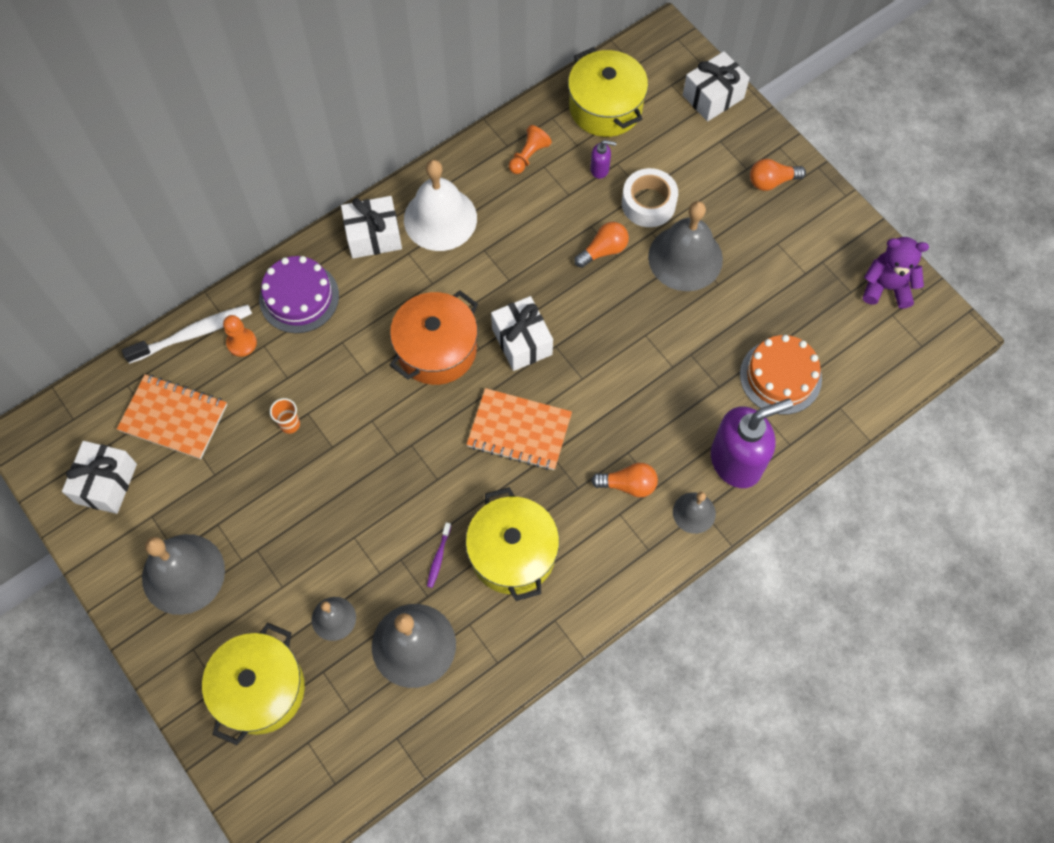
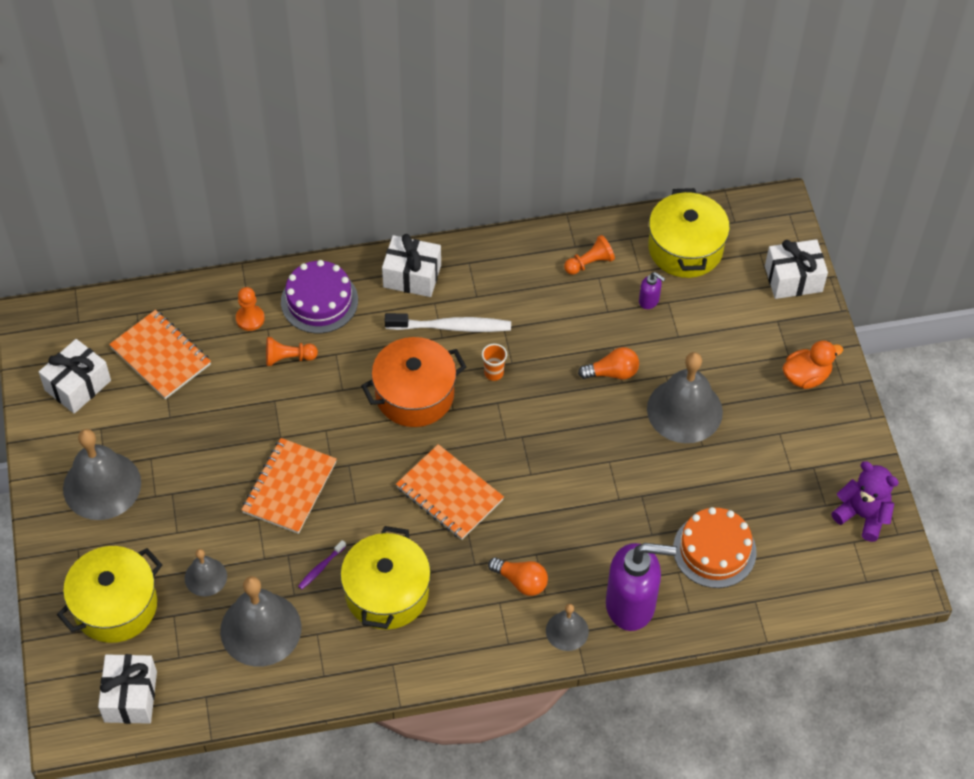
camera: 25 degrees right, 10 degrees down
(193, 334) = (213, 294): white toothbrush -> white toothbrush (451, 327)
(290, 424) = (254, 403): orange cup -> orange cup (493, 373)
(299, 365) = (288, 358): none -> orange pawn
(367, 492) = (289, 487): none -> orange notebook
(440, 218) = (479, 285): white bell -> none
(522, 341) = (494, 420): white gift -> white gift (130, 696)
(648, 203) = (677, 349): white tape -> none
(771, 181) = (806, 376): orange light bulb -> orange duck

